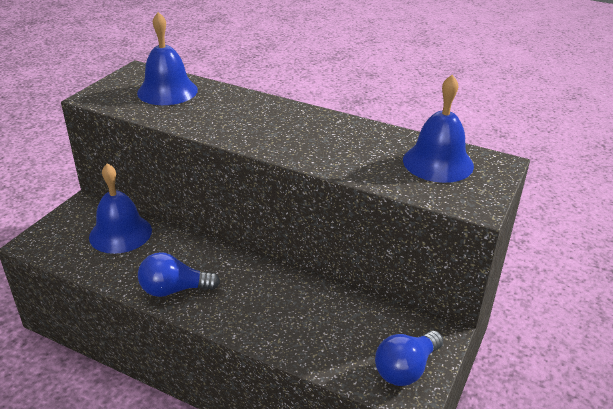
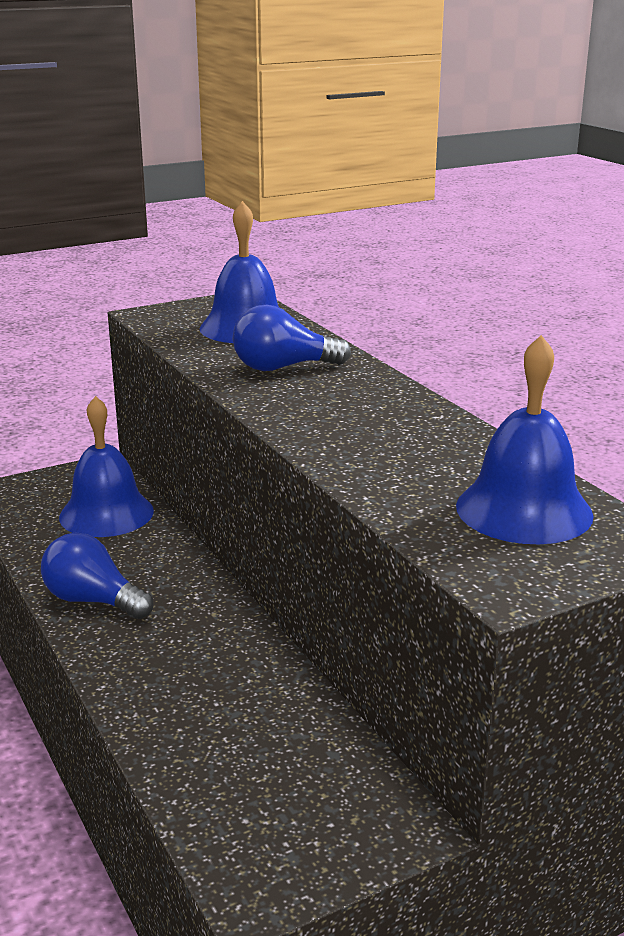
camera: 35 degrees right, 10 degrees down
(406, 369) = (289, 844): blue light bulb -> blue light bulb (283, 368)

